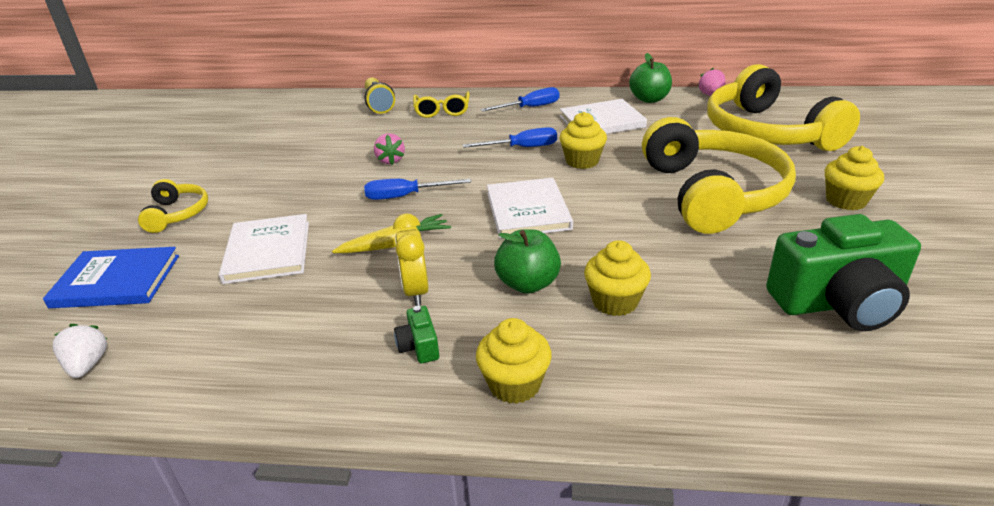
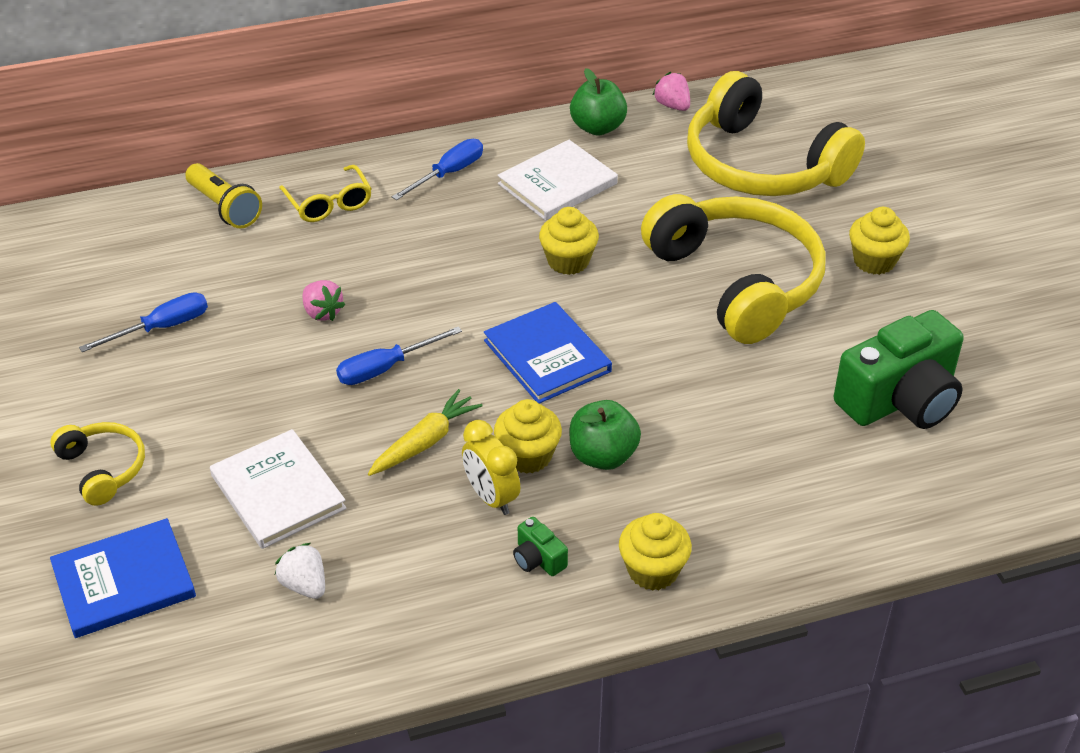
camera: 25 degrees left, 10 degrees up
(87, 365) = (201, 684): white strawberry -> white strawberry (304, 585)
(522, 148) = (481, 253): blue screwdriver -> blue screwdriver (162, 328)
(528, 211) = (547, 356): white book -> blue book
(615, 302) = (699, 454): yellow cupcake -> yellow cupcake (528, 456)

